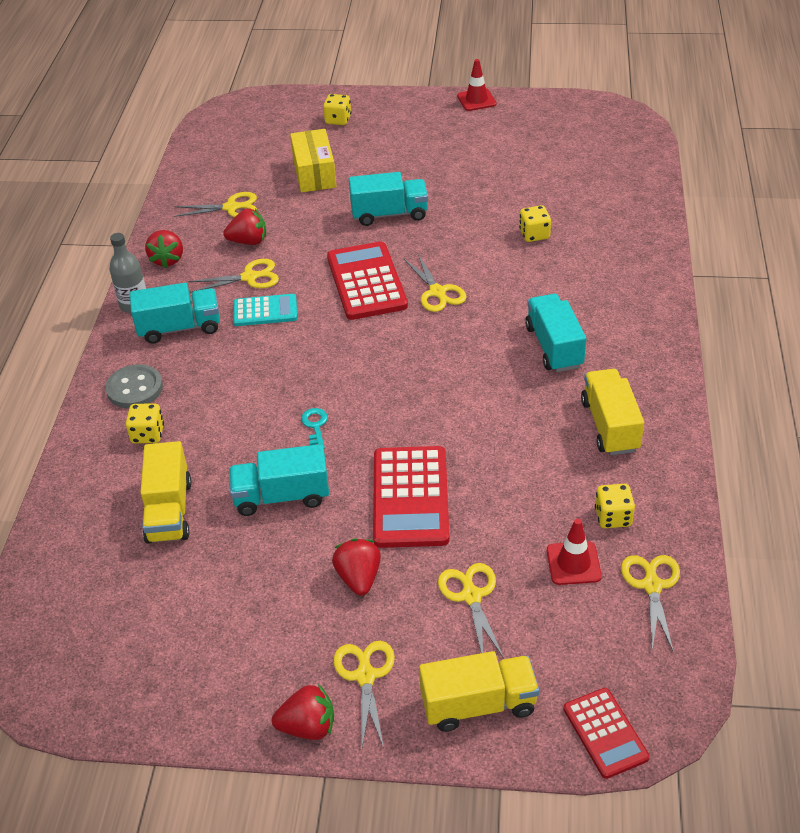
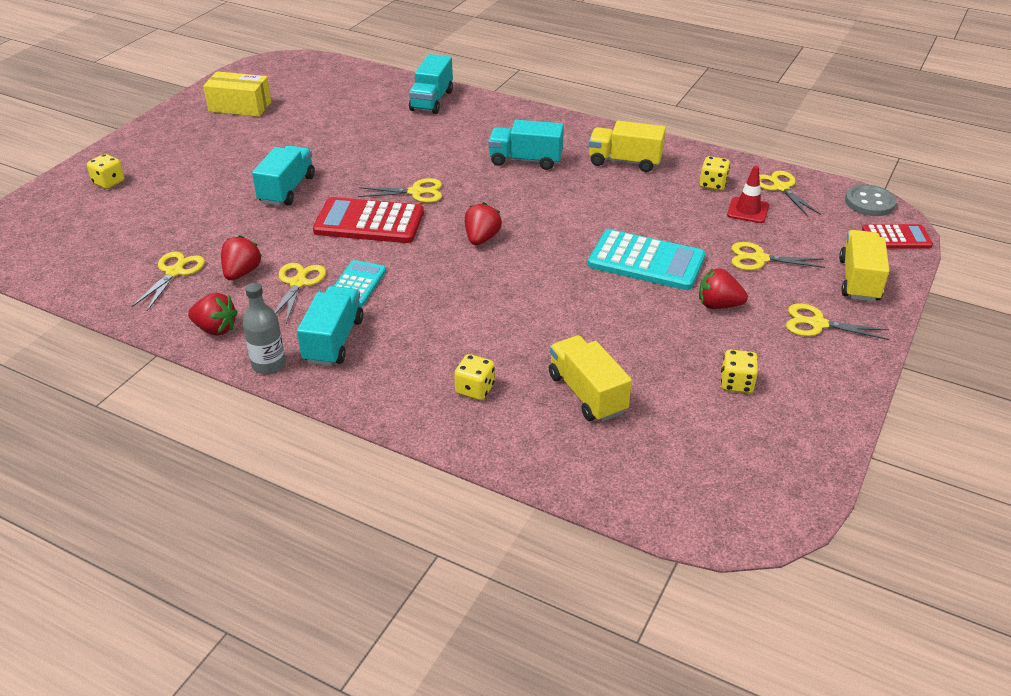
camera: 70 degrees left, 5 degrees down
(134, 388) = (401, 387): grey button -> grey button (869, 202)
(169, 511) = (587, 394): yellow truck -> yellow truck turned 135 degrees counterclockwise
(281, 496) = (607, 325): turquoise truck -> turquoise truck (431, 100)
(308, 727) = (857, 362): red strawberry -> red strawberry (481, 238)
(314, 173) = (178, 213): yellow box -> yellow box (240, 106)
(315, 426) = (534, 289): turquoise key -> none
(410, 497) = (646, 261): red calculator -> turquoise calculator
(476, 100) = (175, 111): red traffic cone -> none
(534, 234) = (387, 134): yellow dice -> yellow dice (736, 383)
(652, 586) = (781, 188): yellow scissors -> yellow scissors turned 45 degrees clockwise

